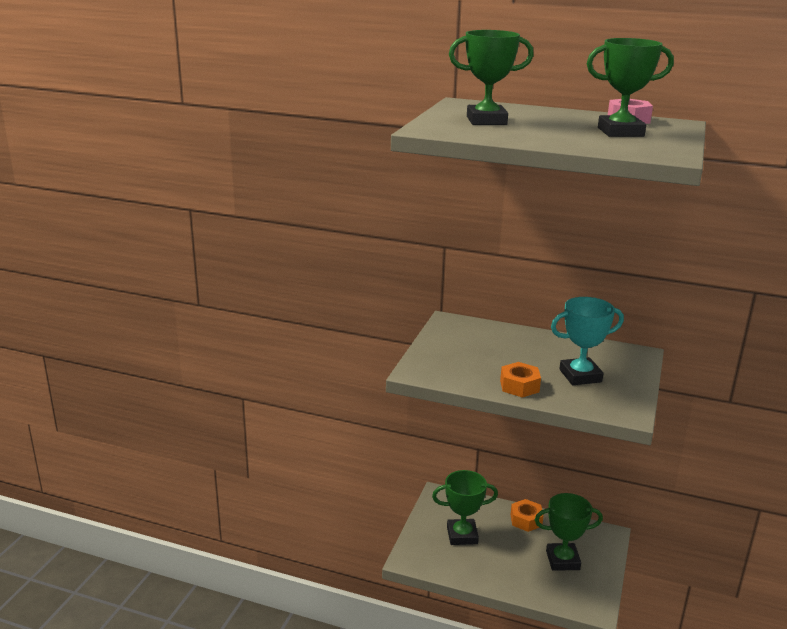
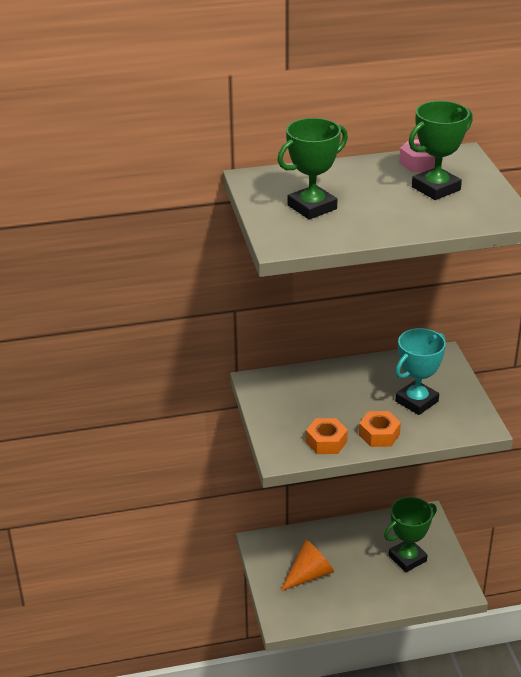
camera: 30 degrees left, 10 degrees up
(462, 535) = (309, 575): green trophy -> orange cone
(526, 520) = (351, 533): orange nut -> orange nut (326, 442)

